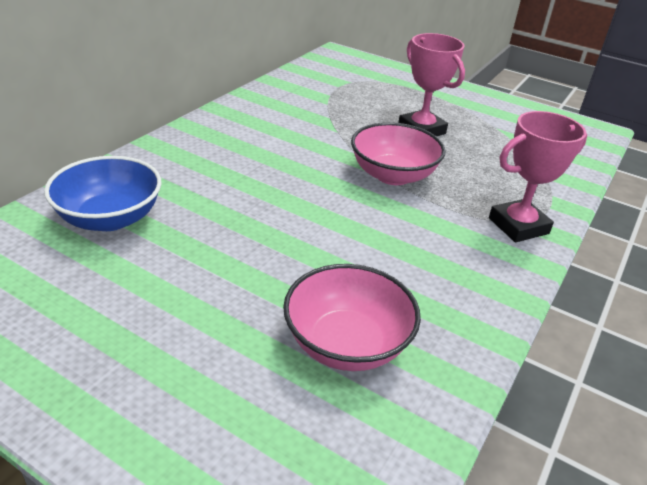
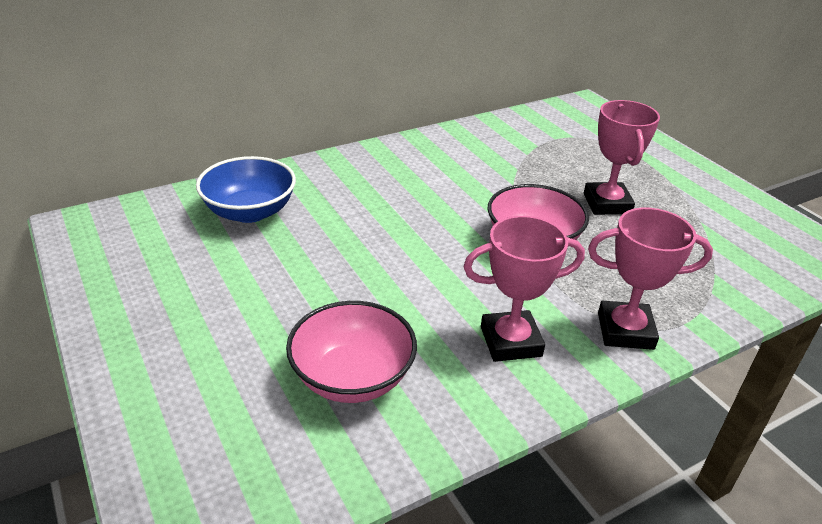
camera: 30 degrees right, 0 degrees up
(447, 263) = (511, 342): none -> pink trophy

